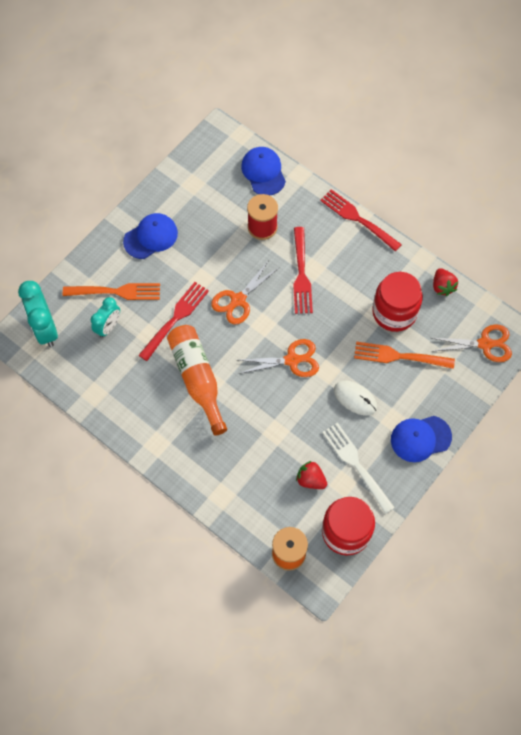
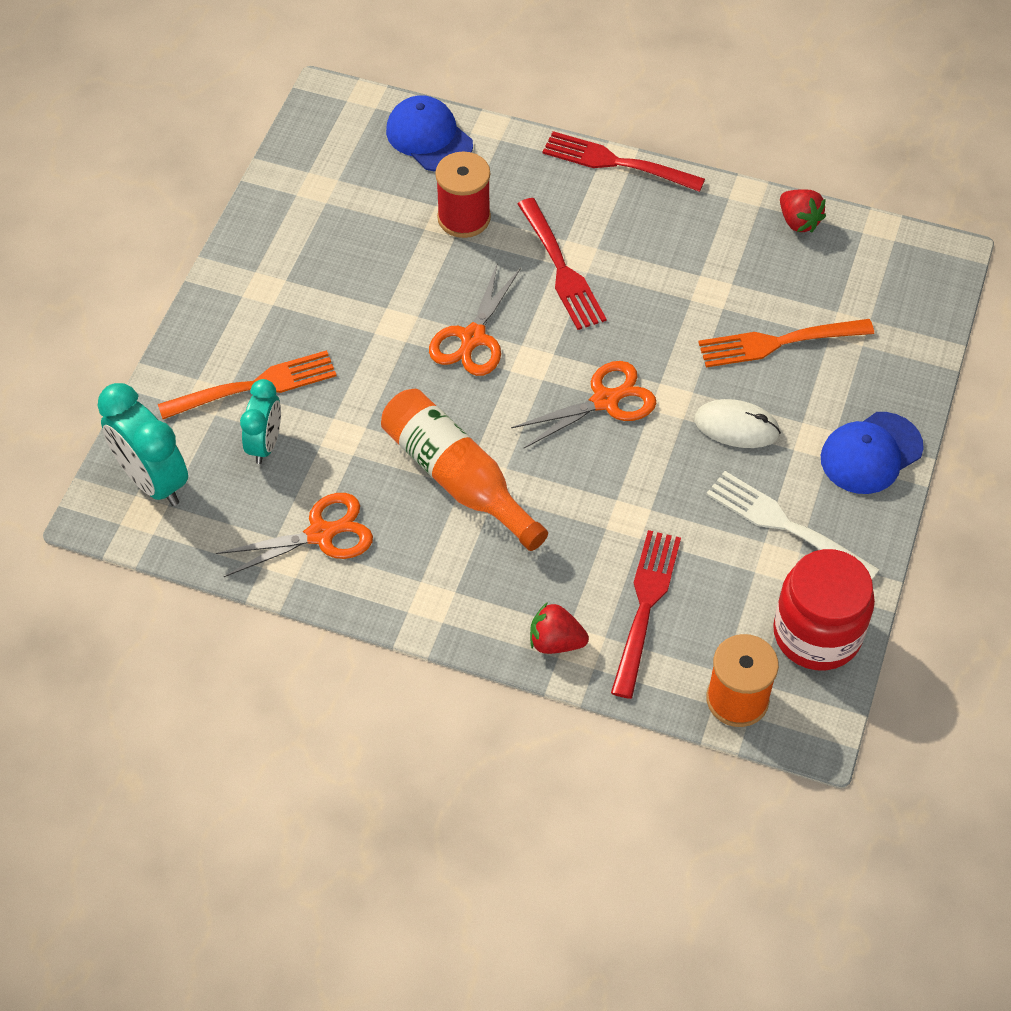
camera: 20 degrees left, 10 degrees down
(151, 237) = (279, 286): blue cap -> none
(175, 319) = (378, 398): red fork -> red fork (645, 607)
(310, 479) = (721, 572): red strawberry -> red strawberry (555, 642)
(394, 312) = (739, 281): red jar -> none
(485, 344) = (906, 284): orange scissors -> orange scissors (320, 534)

